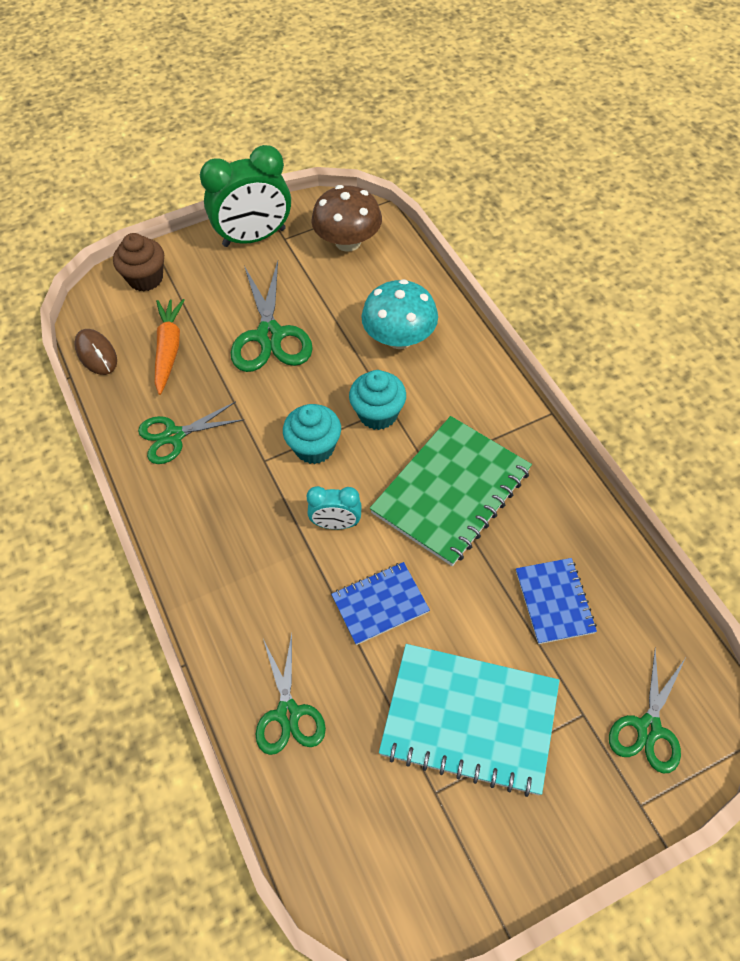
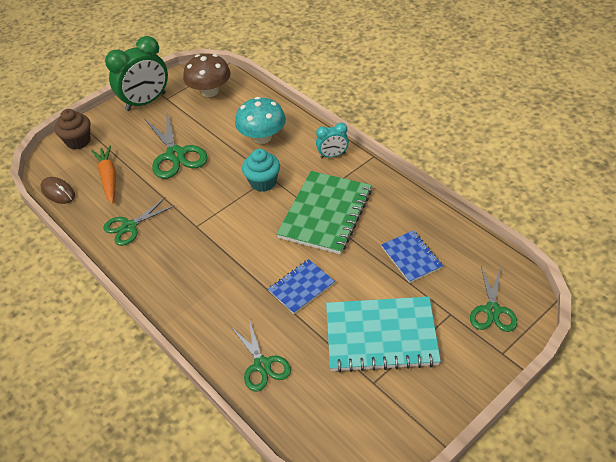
camera: 15 degrees left, 10 degrees down
(314, 447) = (227, 211): turquoise cupcake -> none
(336, 524) = (257, 250): turquoise clock -> turquoise clock (332, 155)

